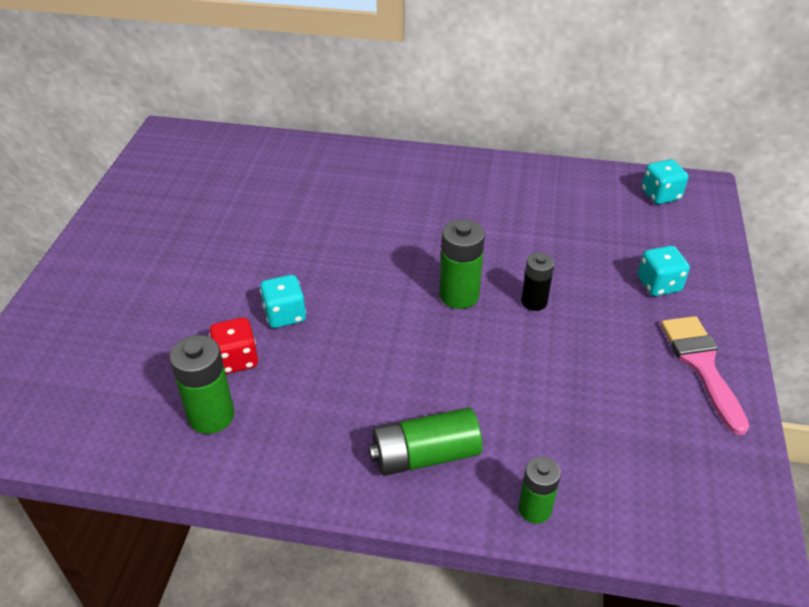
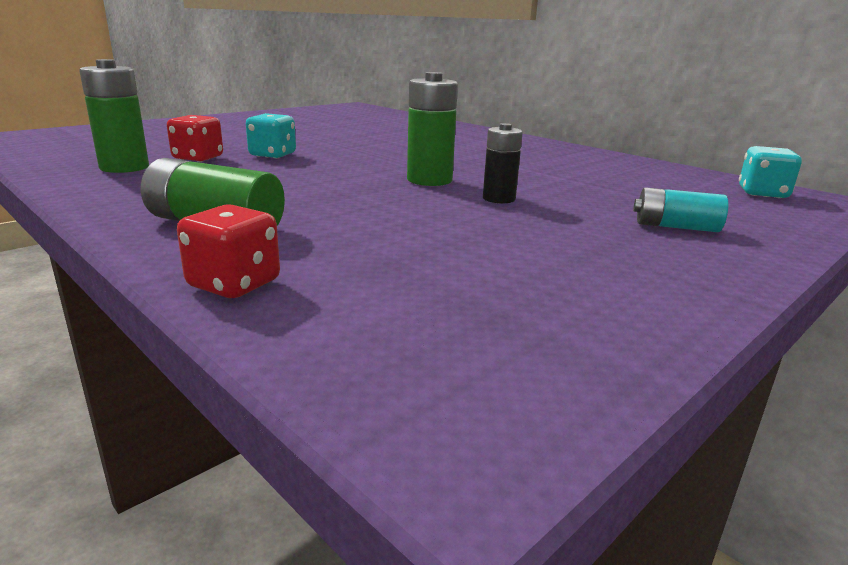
camera: 35 degrees right, 20 degrees down
(535, 509) = (234, 284): green battery -> red dice
(659, 285) = (675, 227): turquoise dice -> turquoise battery
(702, 366) = (653, 281): pink brush -> none

